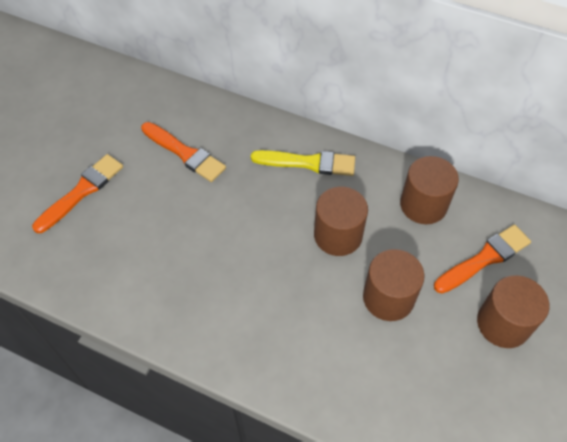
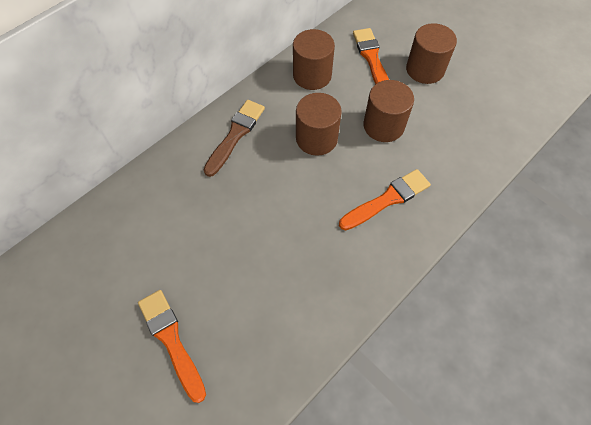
camera: 70 degrees left, 5 degrees up
(185, 153) = (173, 229): orange brush -> orange brush (387, 199)
(308, 163) = (235, 135): yellow brush -> brown brush

